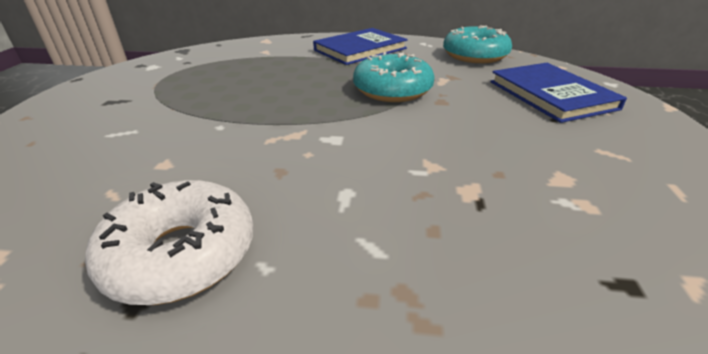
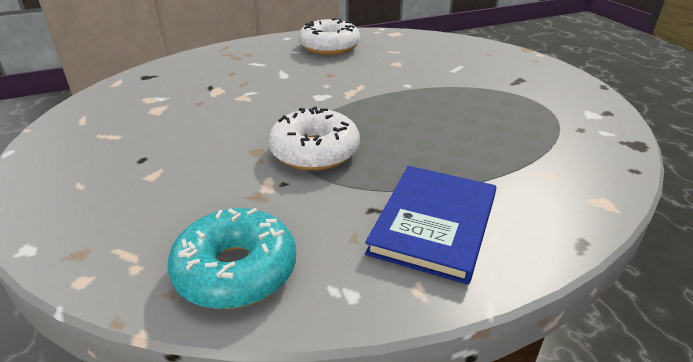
camera: 150 degrees right, 0 degrees up
(392, 90) = (314, 151): turquoise donut -> white donut
(551, 95) = (132, 194): blue book -> none

